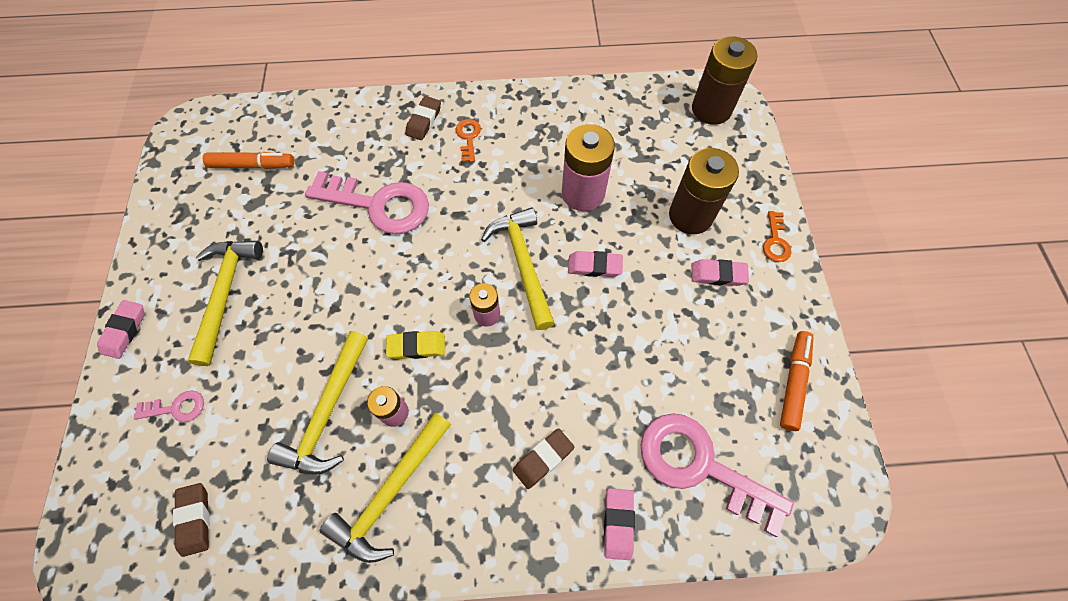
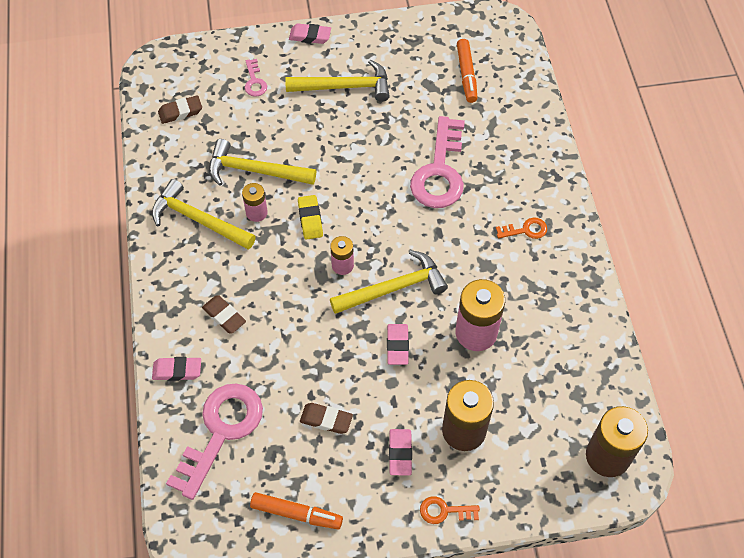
camera: 85 degrees right, 5 degrees down
(424, 121) = (539, 191): brown eraser -> brown eraser (326, 420)

